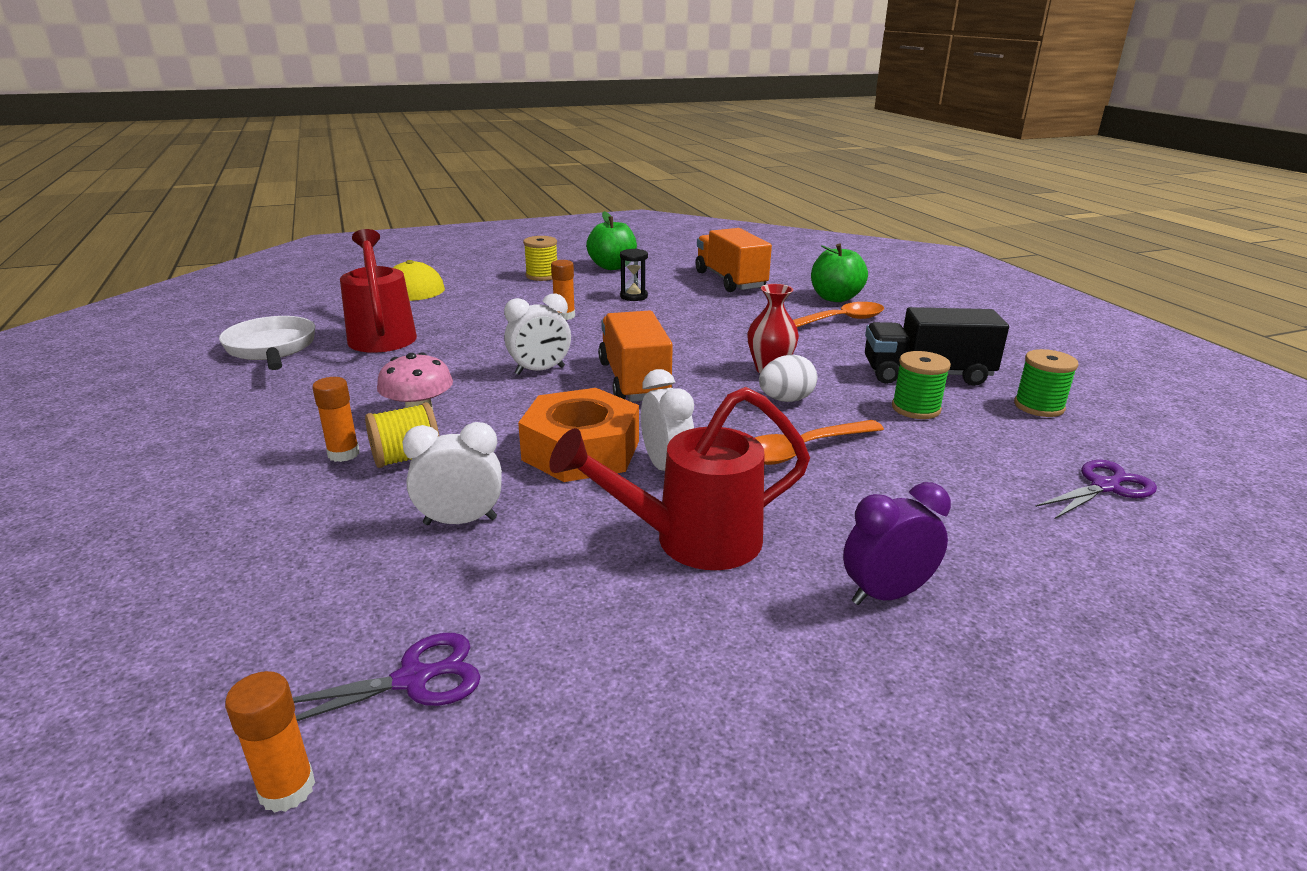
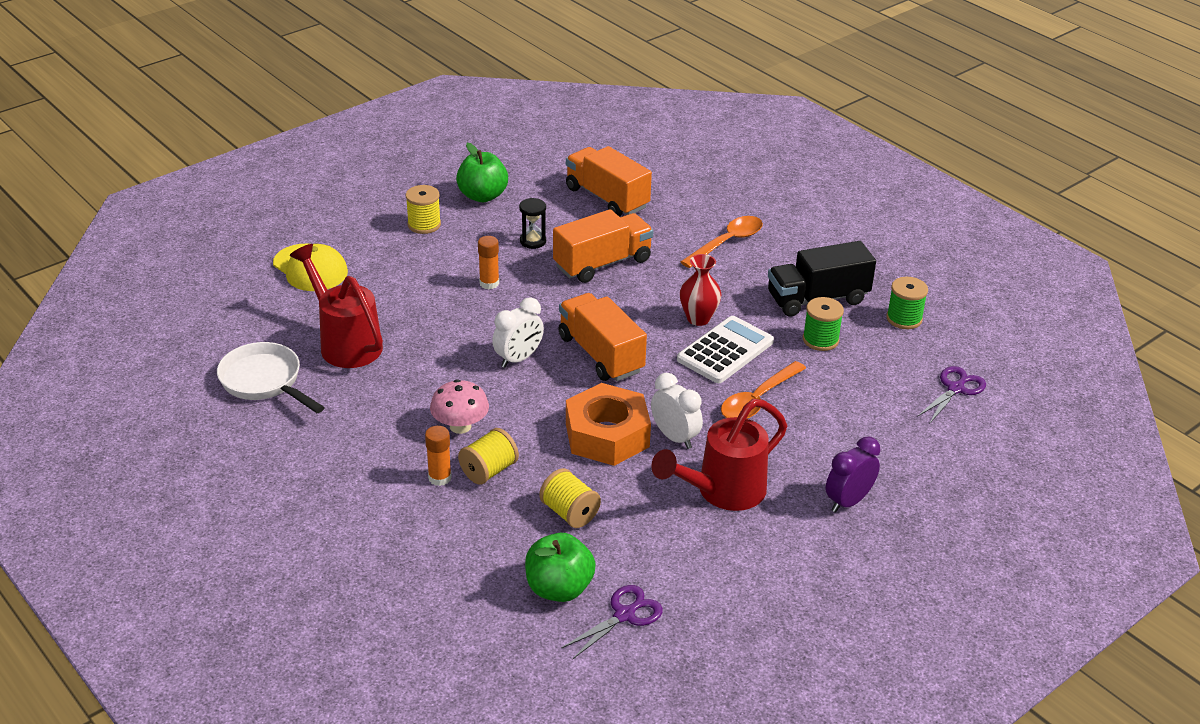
camera: 20 degrees left, 10 degrees up
(287, 789) = (608, 679): orange glue stick -> none
(460, 521) = (569, 513): white clock -> yellow spool
(692, 318) = (602, 263): none -> orange truck
(786, 400) = (725, 351): white egg -> white calculator
(835, 298) = (712, 208): green apple -> green apple (559, 588)

